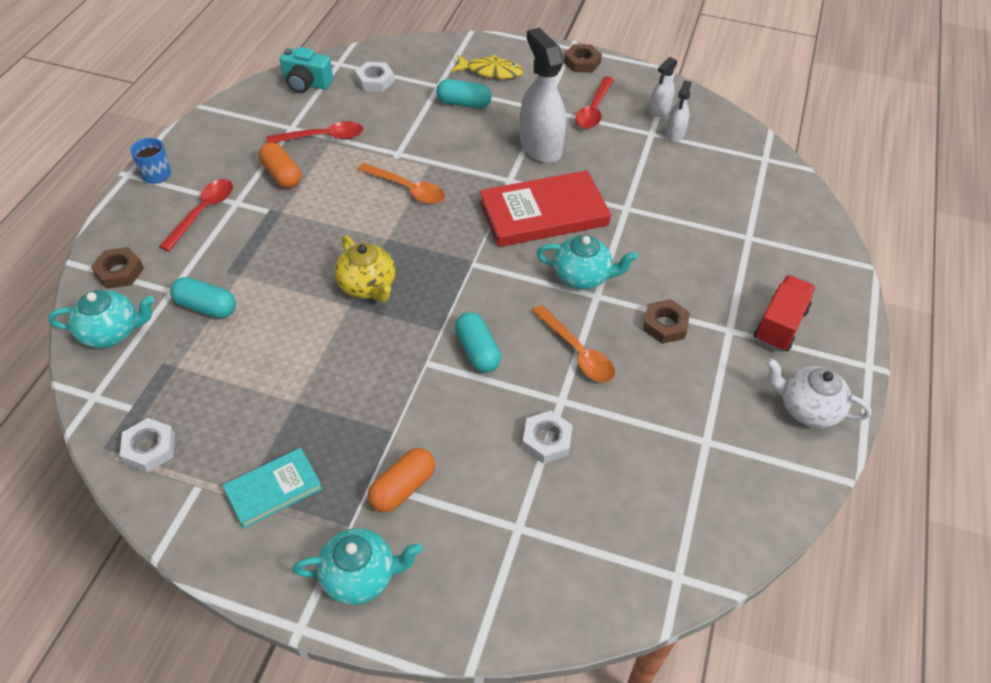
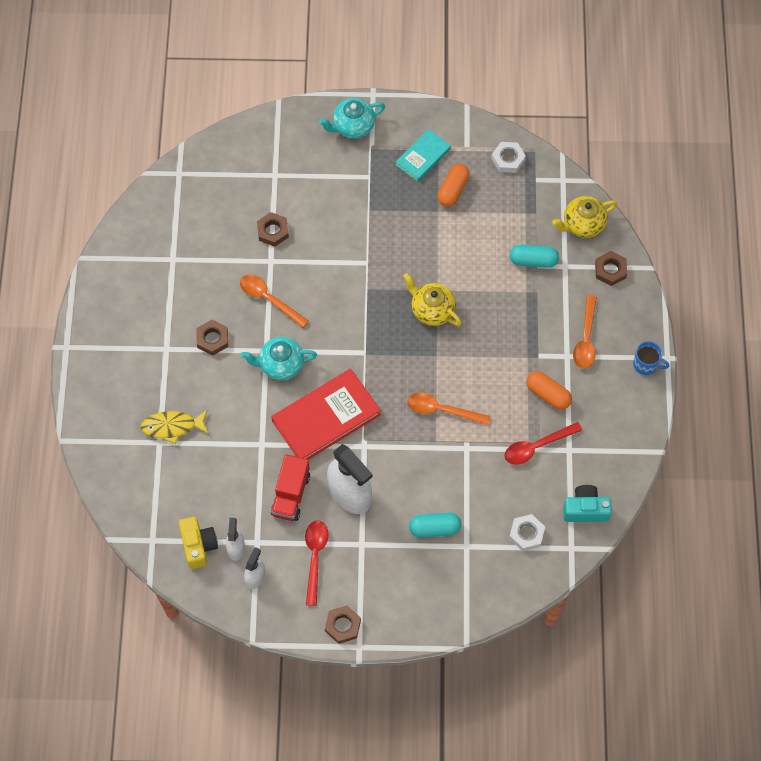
camera: 165 degrees right, 15 degrees up
(111, 332) = (582, 224): turquoise teapot -> yellow teapot
(203, 212) = (585, 339): red spoon -> orange spoon
(402, 487) = (349, 178): orange capsule -> orange capsule (453, 190)
(477, 351) = (336, 280): turquoise capsule -> none
(491, 72) = (425, 582): yellow fish -> yellow fish (172, 427)
(546, 440) = (273, 231): white nut -> brown nut
(715, 144) = (198, 546): none -> yellow camera
(780, 325) = (130, 363): red truck -> red truck (291, 494)
(807, 408) = (109, 301): white teapot -> none

